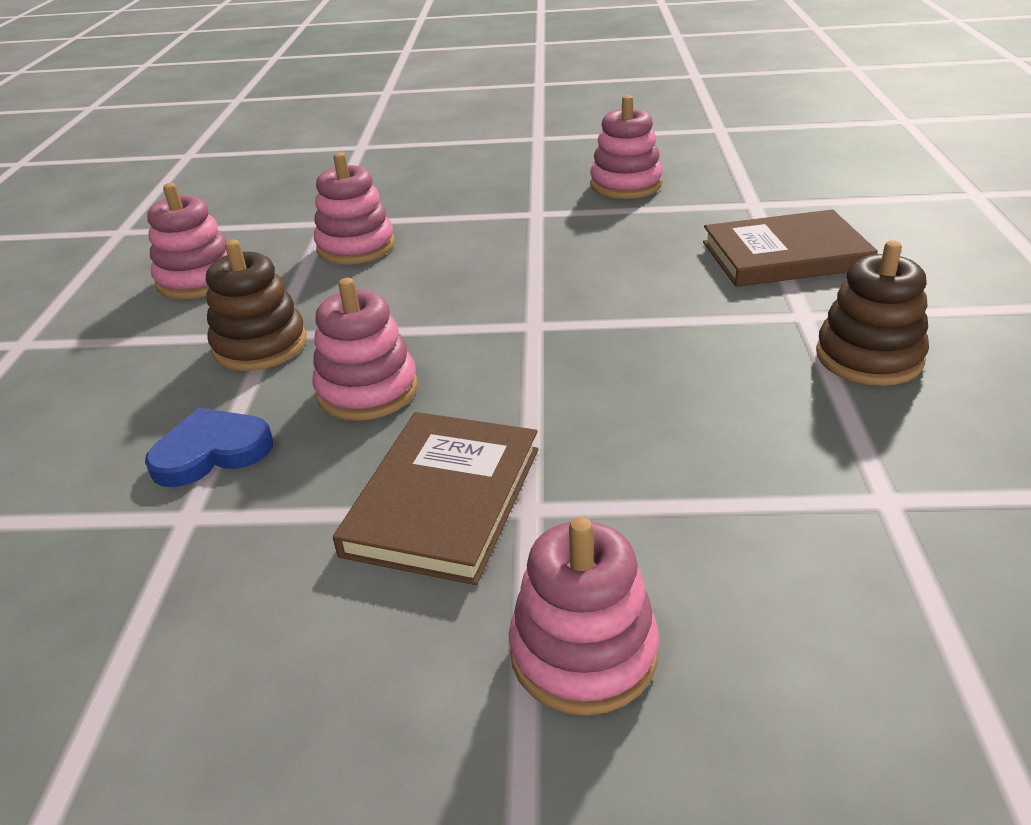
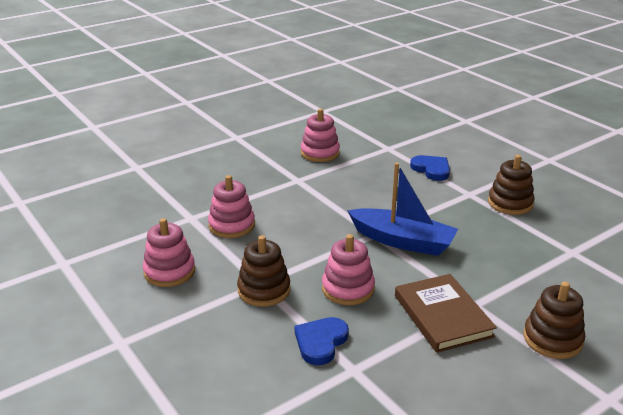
camera: 40 degrees left, 5 degrees down
(562, 351) = (403, 241): none -> blue boat
(583, 652) = (552, 339): pink stacking toy -> brown stacking toy
(785, 255) = (431, 169): brown book -> blue heart

